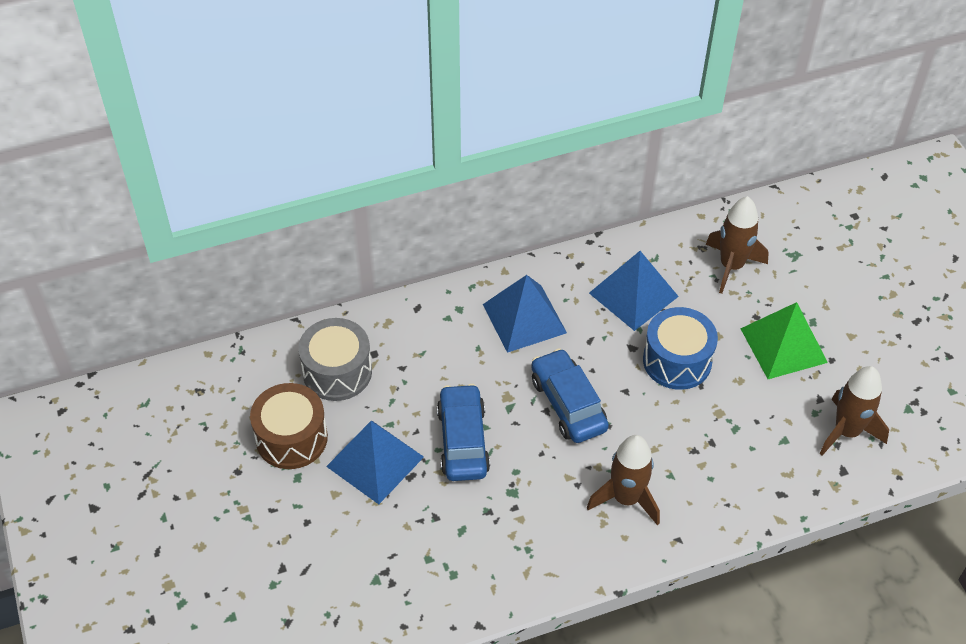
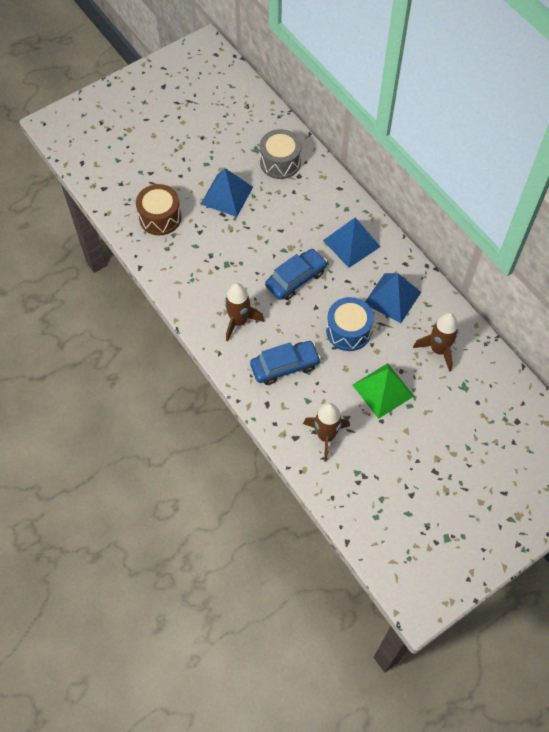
camera: 75 degrees right, 10 degrees up
(291, 438) = (230, 154): brown drum -> brown drum (160, 217)
(463, 441) = (253, 232): blue car -> blue car (285, 366)

